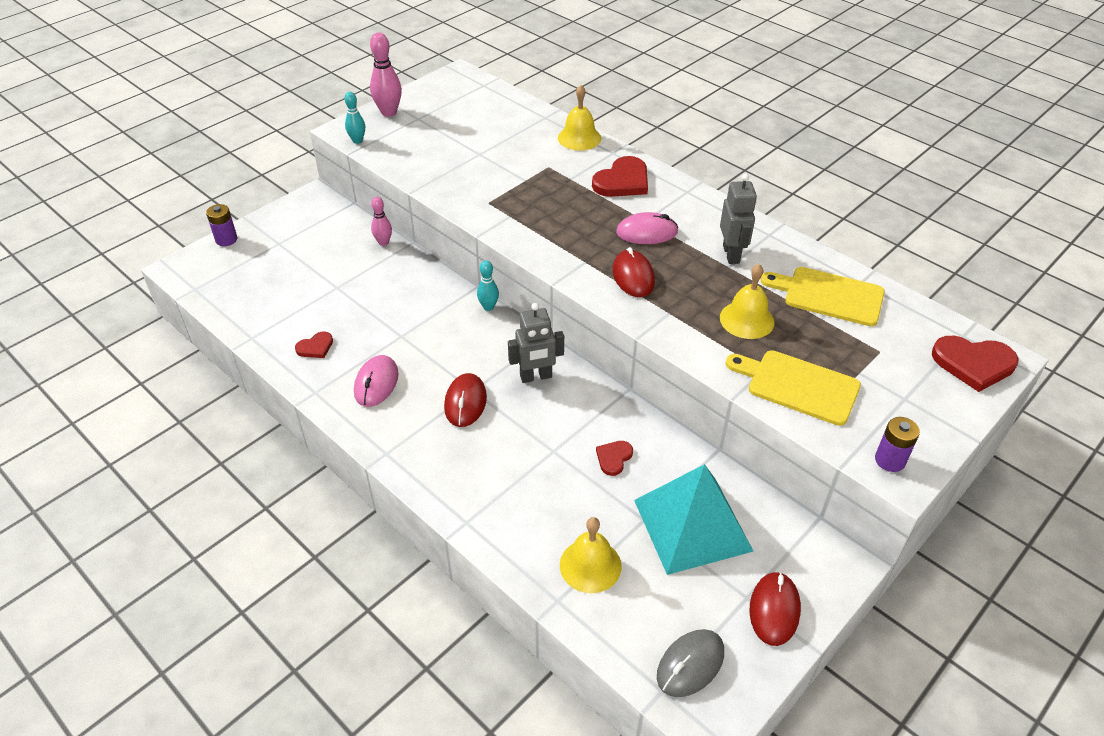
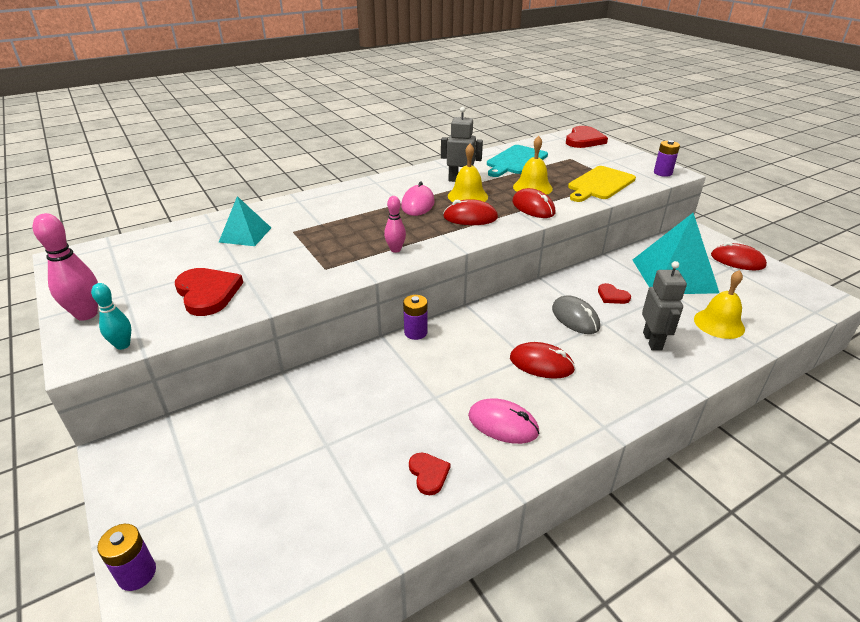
camera: 75 degrees left, 10 degrees down
(383, 242) = (268, 395): pink bowling pin -> pink bowling pin (395, 249)
(488, 307) = (415, 332): turquoise bowling pin -> purple battery
(530, 143) = (245, 234): none -> turquoise pyramid
(536, 377) = (517, 319): grey robot -> grey robot (652, 341)
(579, 138) = (262, 211): yellow bell -> yellow bell (467, 196)
(622, 181) = (343, 203): red heart -> red heart (207, 293)
(686, 325) = (533, 207): none -> red mouse
(690, 664) = (790, 297): grey mouse -> grey mouse (575, 318)
(829, 296) = (515, 161): yellow cutting board -> turquoise cutting board

